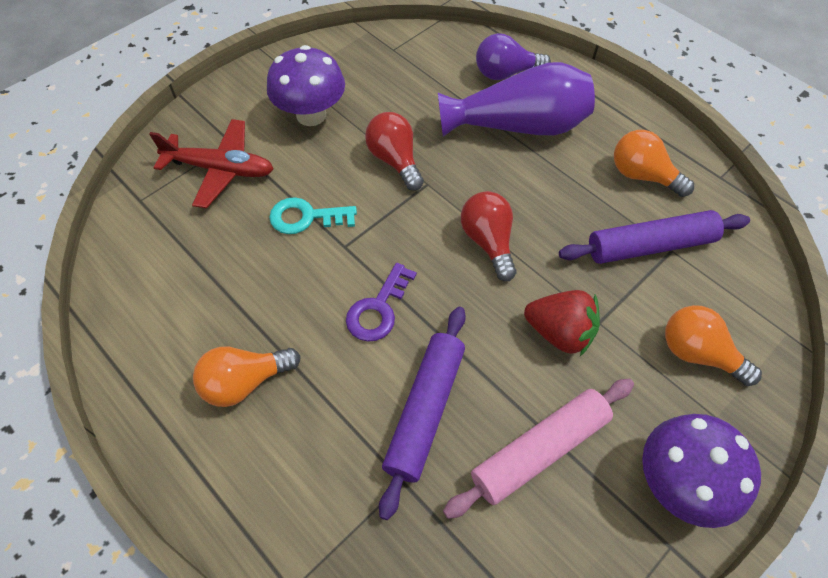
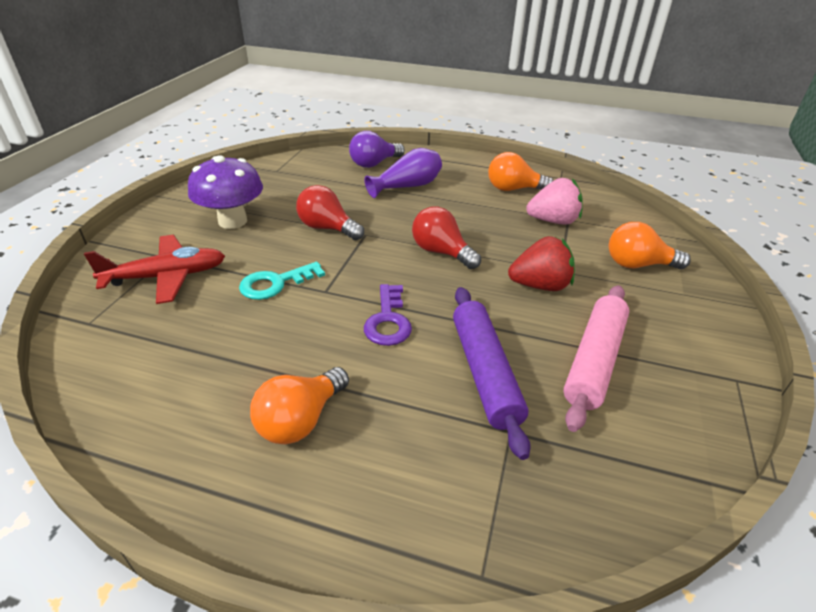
camera: 30 degrees left, 20 degrees down
(519, 126) = (407, 186): purple vase -> purple vase, size x0.65
(650, 246) = (553, 221): purple rolling pin -> pink strawberry
(679, 483) = (701, 339): purple mushroom -> none

